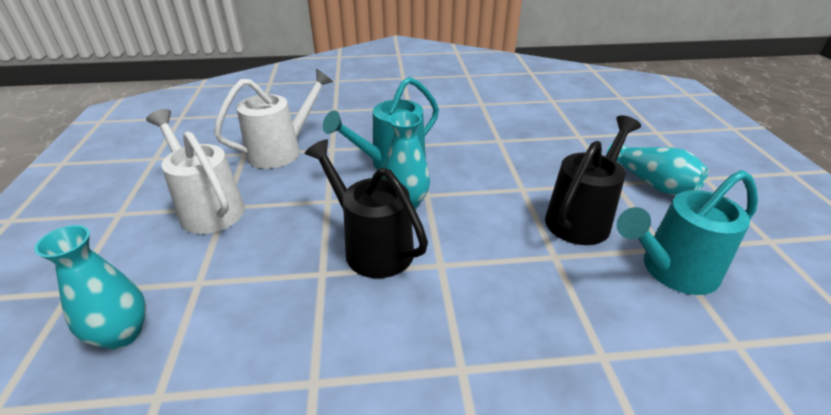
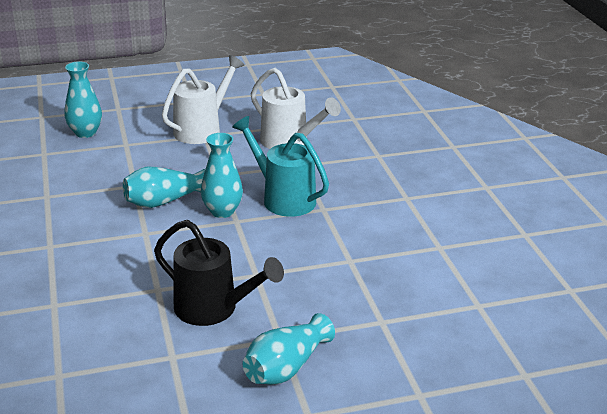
camera: 80 degrees right, 5 degrees down
(371, 246) = (164, 201): black watering can -> turquoise vase
(671, 271) = (140, 355): turquoise watering can -> none

